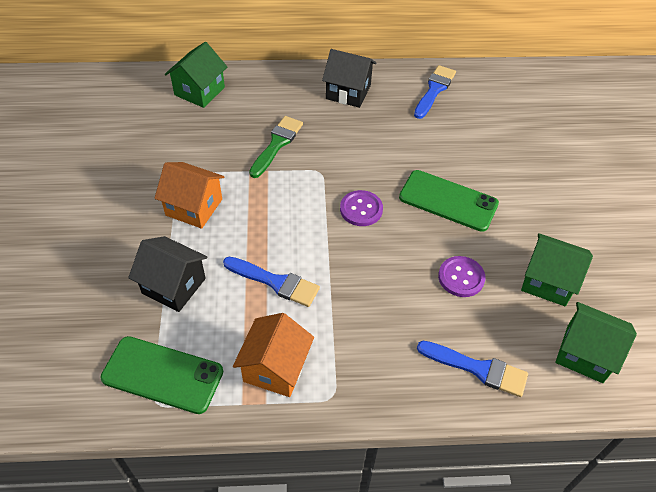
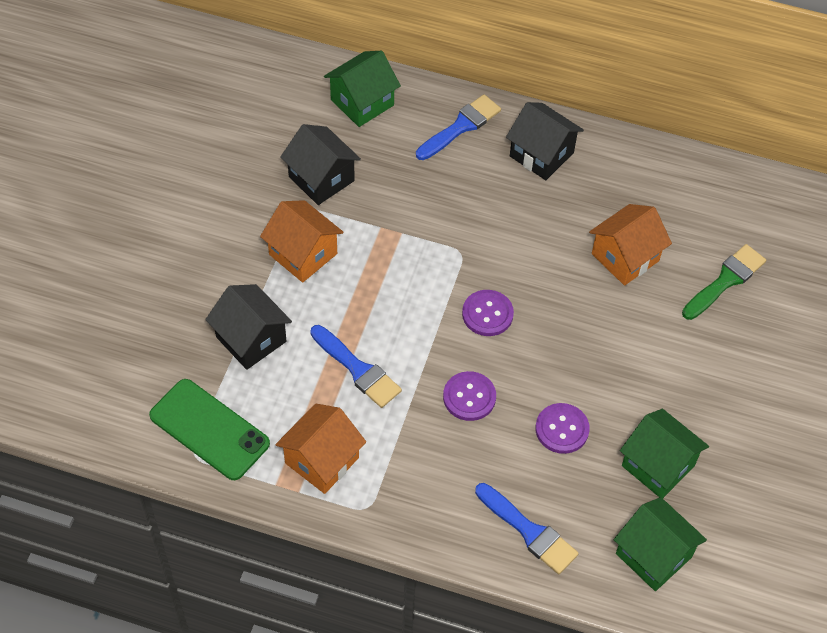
camera: 20 degrees right, 5 degrees up
(188, 149) = (321, 179): none -> black house
(277, 144) = (425, 202): green brush -> green brush (725, 281)
(376, 276) = (469, 397): none -> purple button
(434, 90) = (651, 182): blue brush -> blue brush (460, 127)
(442, 142) = (625, 257): none -> orange house
(448, 201) = (593, 335): green phone -> none

